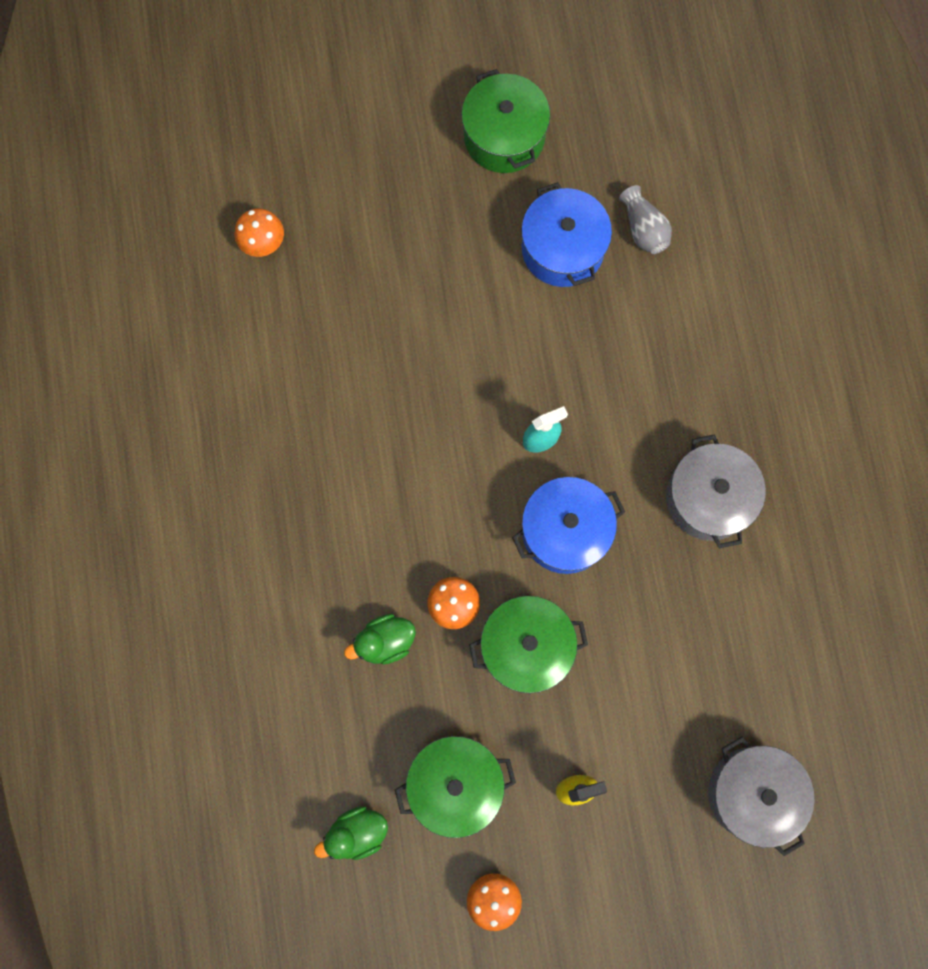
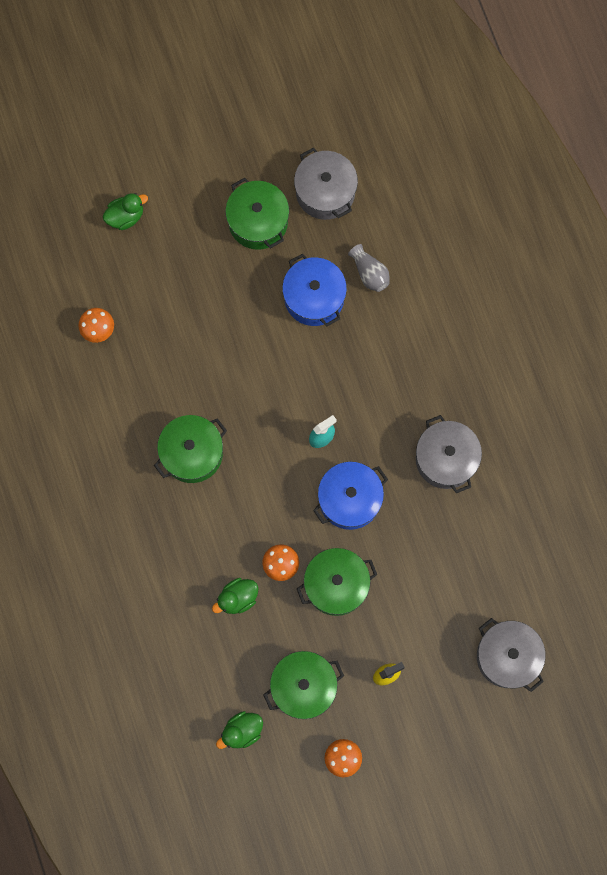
camera: 10 degrees left, 0 degrees up
(328, 101) = (125, 216): none -> green duck
(359, 430) = (192, 453): none -> green pot
(601, 113) = (325, 192): none -> grey pot

